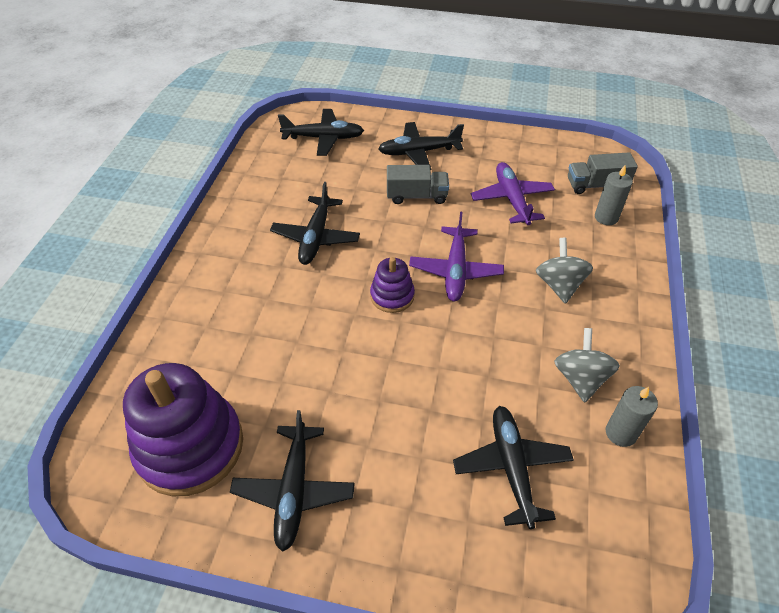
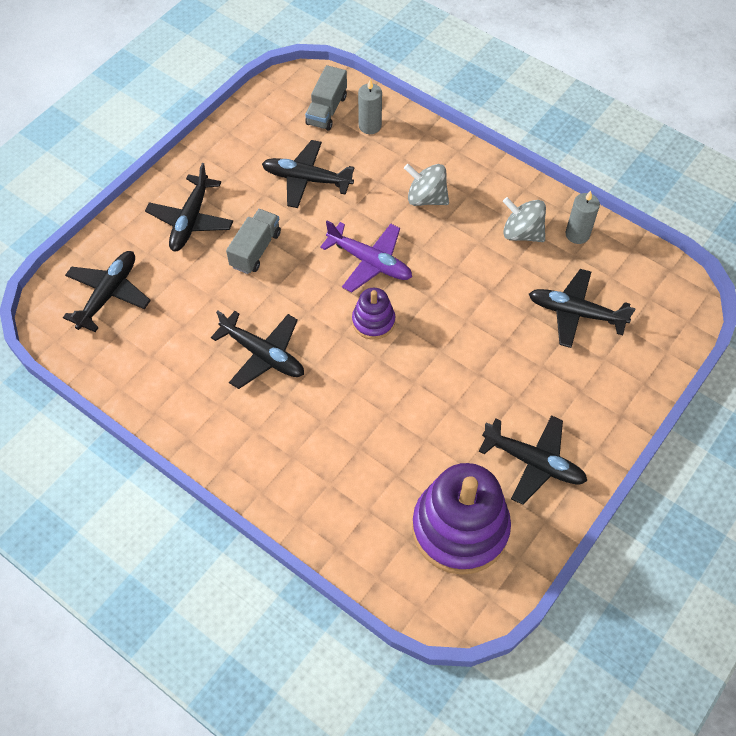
camera: 65 degrees left, 10 degrees up
(511, 199) = (306, 179): purple plane -> black plane

